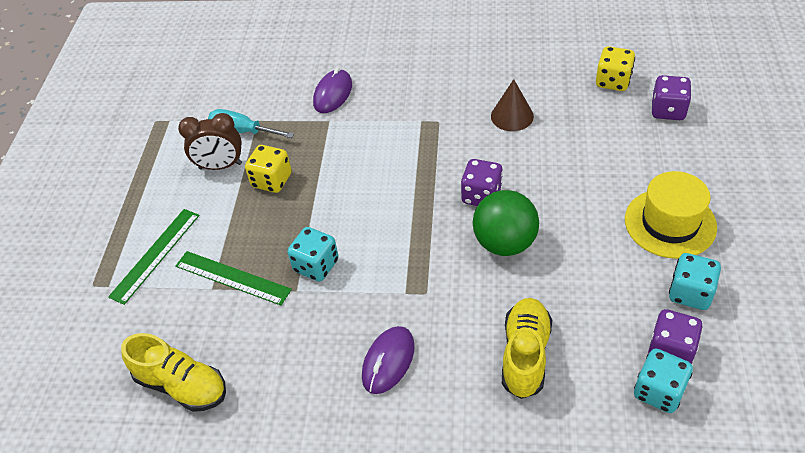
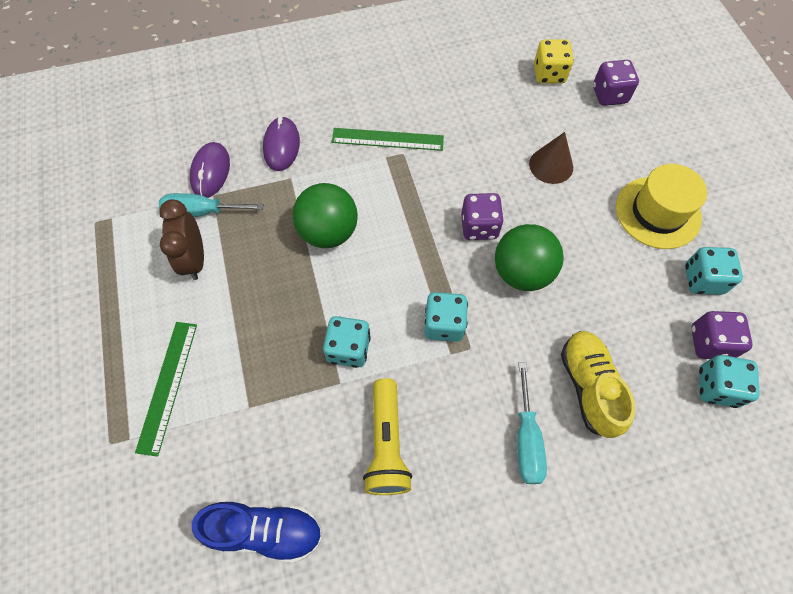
camera: 25 degrees left, 15 degrees up
(182, 385) = (265, 531): yellow shoe -> blue shoe
(220, 166) = (195, 259): brown clock -> brown clock turned 105 degrees clockwise
(232, 278) = (266, 388): green ruler -> green ruler (387, 139)
(272, 180) = (259, 263): yellow dice -> none
(314, 349) = (387, 444): none -> yellow flashlight
(342, 170) = (328, 232): none -> green ball
(388, 361) = (466, 434): purple mouse -> purple mouse (211, 172)
(410, 268) = (444, 324): none -> turquoise dice
(443, 381) = (526, 439): none -> turquoise screwdriver
(512, 116) = (471, 132): brown cone -> brown cone (551, 165)

